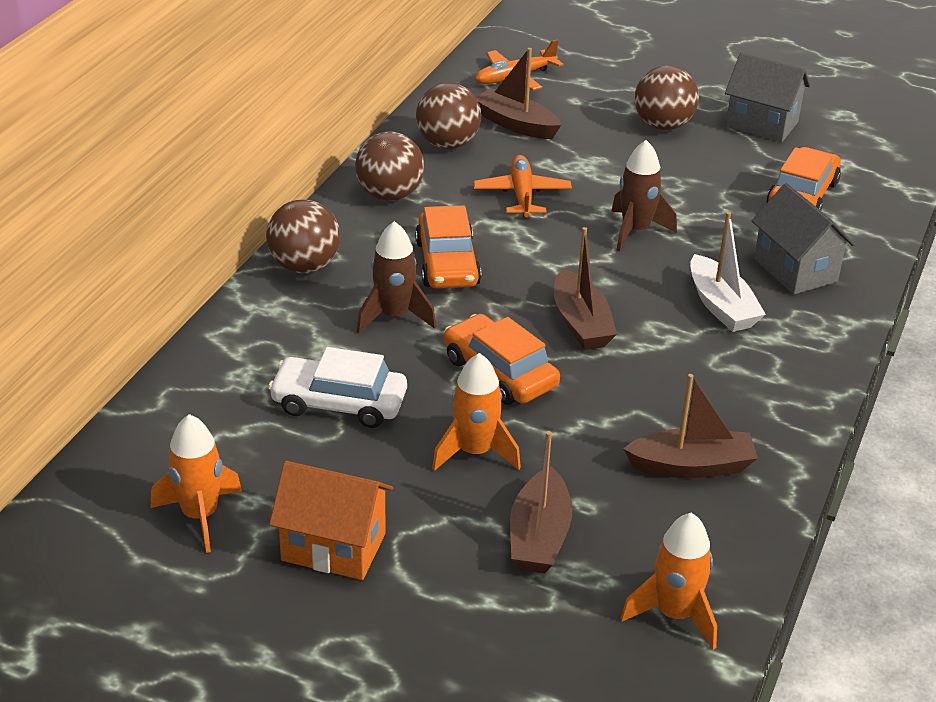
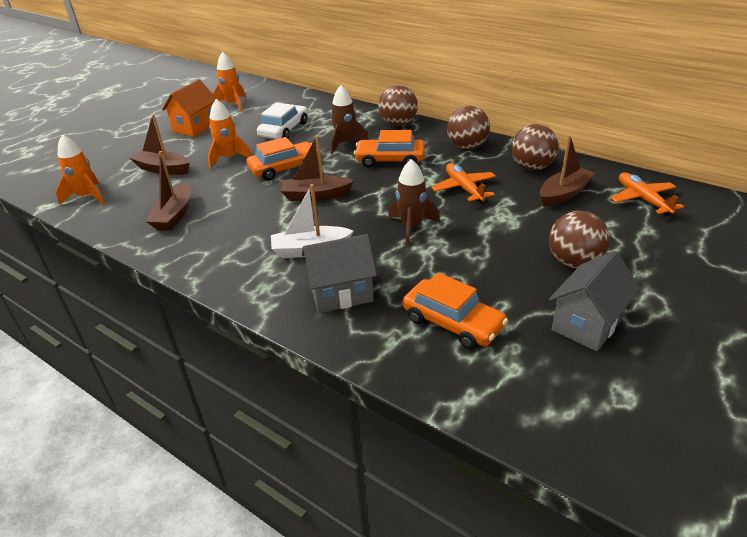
camera: 105 degrees right, 0 degrees up
(522, 195) = (464, 188): orange plane -> orange plane turned 120 degrees counterclockwise

